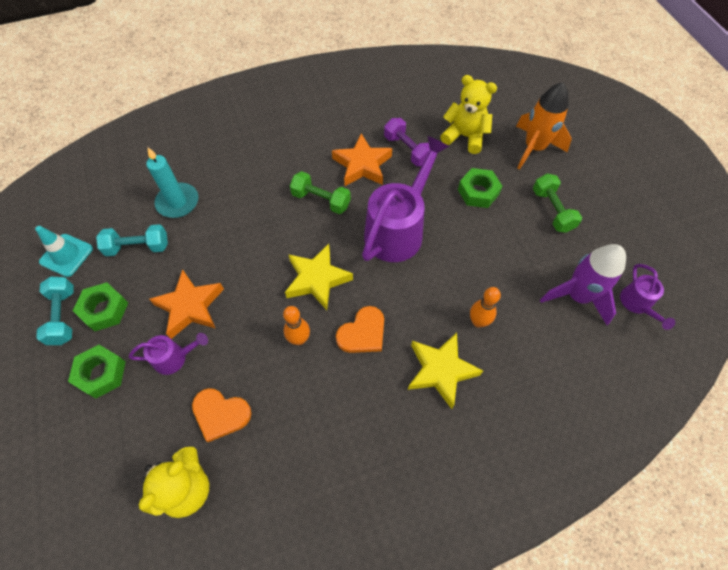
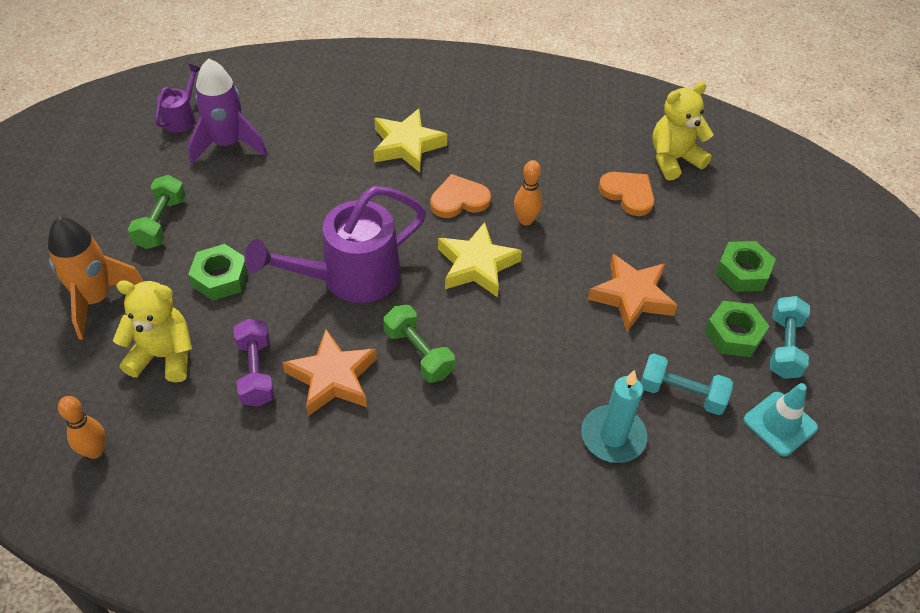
camera: 155 degrees left, 10 degrees down
(175, 358) = (661, 255): purple watering can -> none
(464, 137) = (163, 356): yellow teddy bear -> yellow teddy bear turned 135 degrees clockwise
(478, 322) = (341, 164): orange bowling pin -> orange bowling pin (95, 451)

